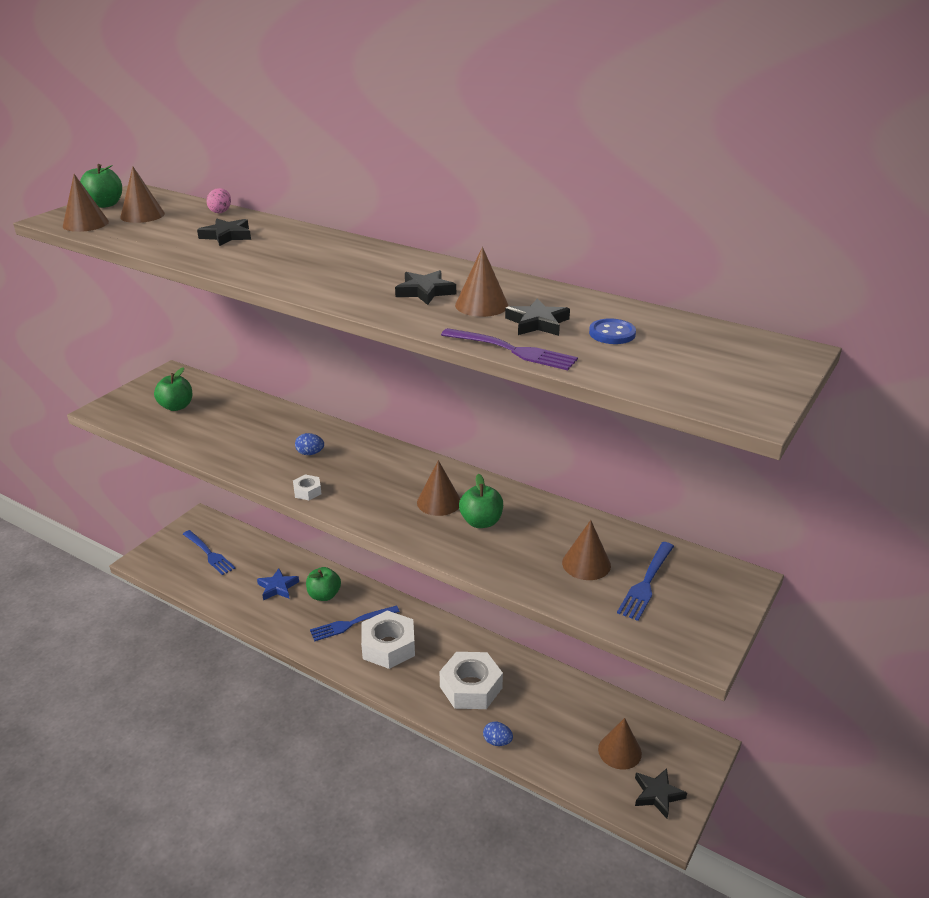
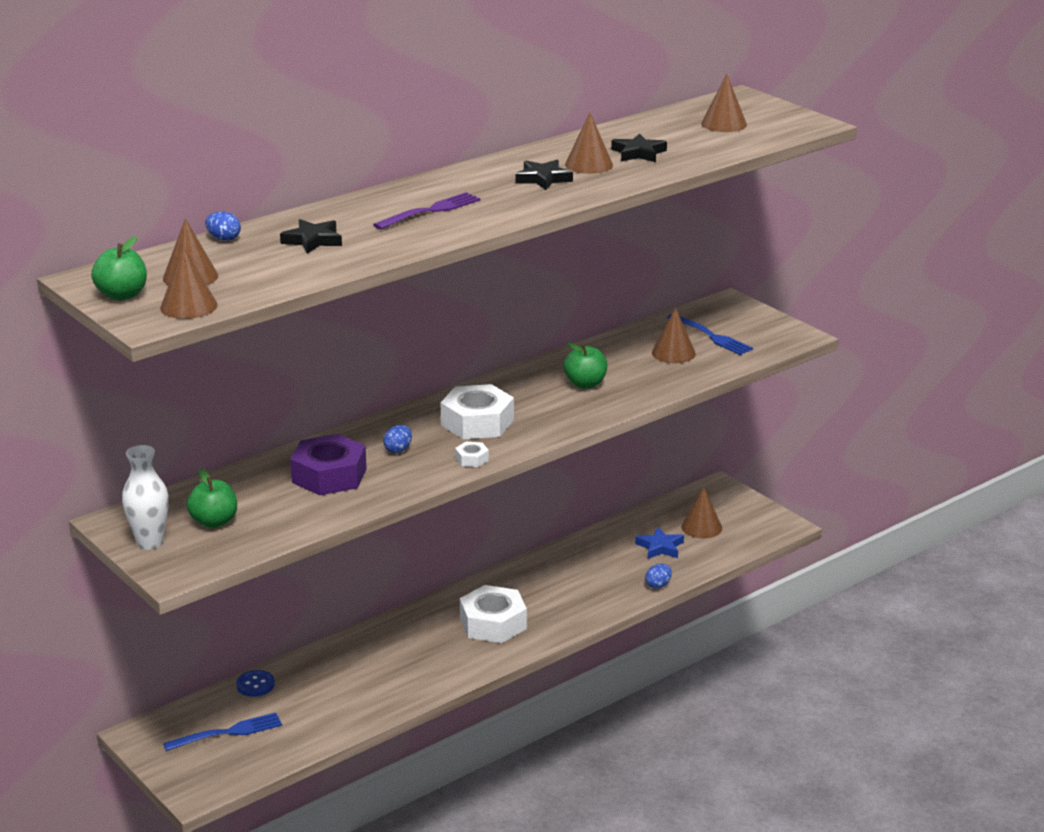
camera: 70 degrees left, 5 degrees down
(144, 392) = (150, 543): none -> white vase
(220, 211) = (224, 239): pink egg -> blue egg
(257, 434) = (329, 475): none -> purple nut
(277, 587) = (339, 685): blue star -> blue star (660, 547)
(324, 595) = (379, 653): green apple -> none
(351, 624) = (441, 642): blue fork -> none
(439, 502) = (540, 397): brown cone -> brown cone (724, 124)
(471, 687) = (582, 585): white nut -> white nut (477, 422)
(513, 350) = (681, 167): purple fork -> purple fork (430, 211)
(612, 333) = (675, 135): blue button -> blue button (255, 685)
(657, 795) = (755, 522): black star -> none

